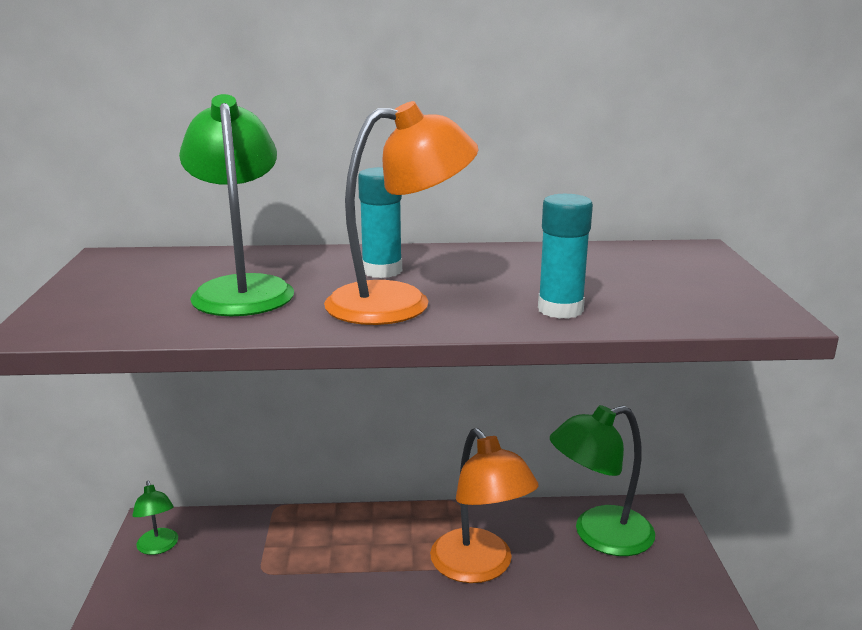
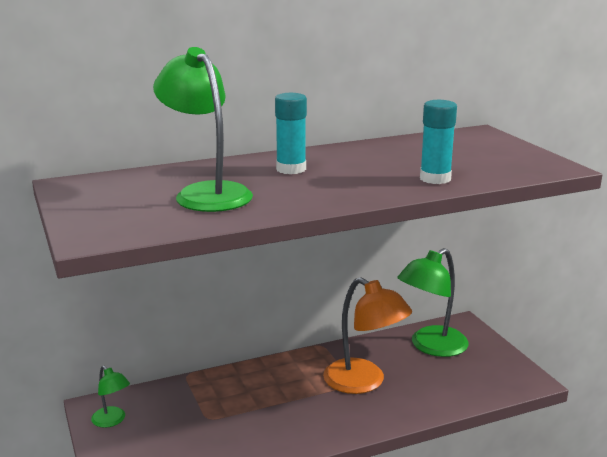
camera: 20 degrees left, 0 degrees up
(399, 302) = (328, 187): orange lamp -> none

